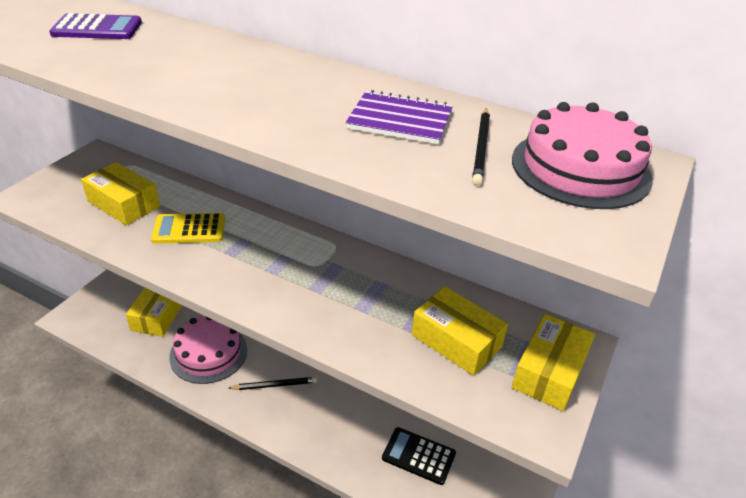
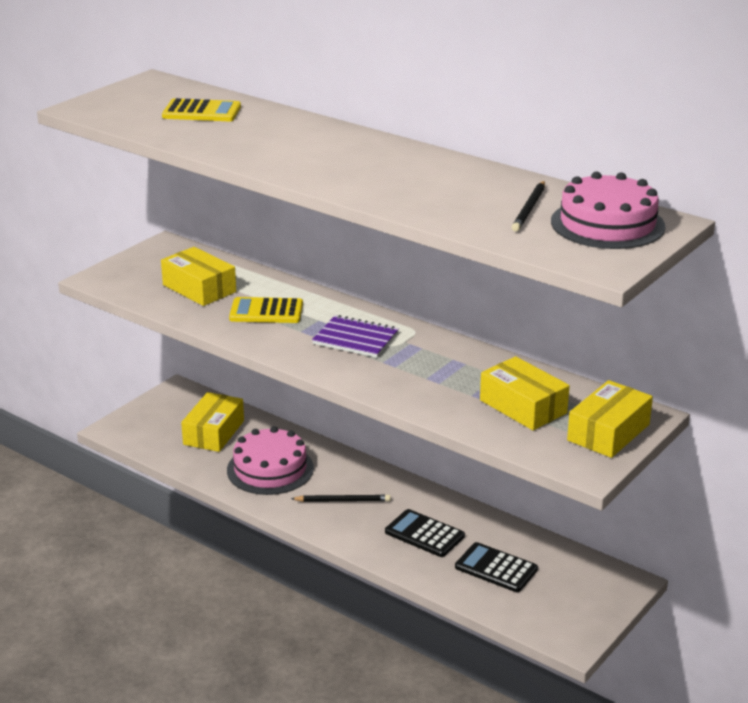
camera: 10 degrees right, 10 degrees down
(97, 28) = (201, 112): purple calculator -> yellow calculator
(350, 419) = (424, 534): none -> black calculator
(400, 120) = (466, 188): purple notebook -> purple notebook (355, 339)

